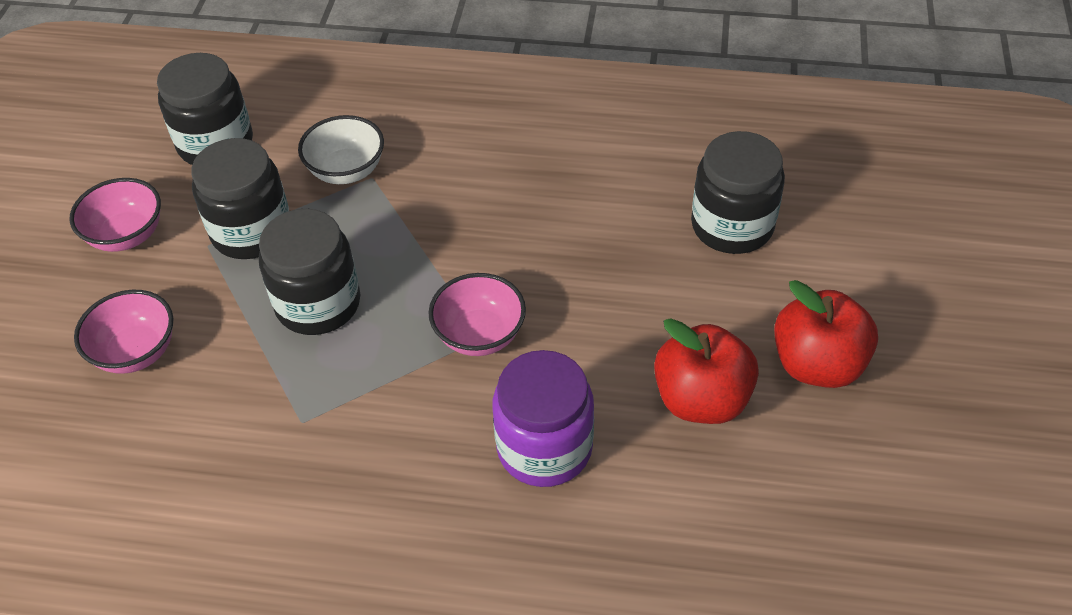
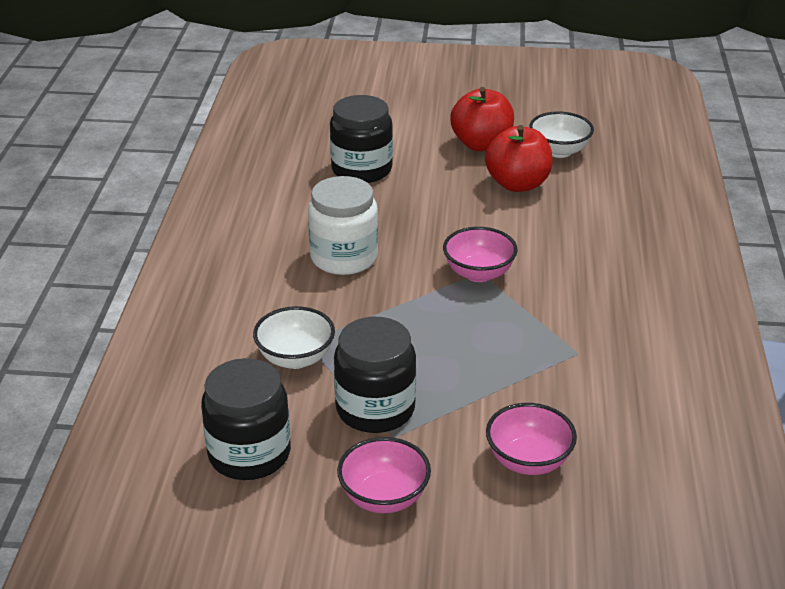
camera: 95 degrees left, 15 degrees down
(318, 303) = (458, 357): black jar -> none
(525, 208) = (344, 257): none -> white jar
(544, 448) = (571, 242): purple jar -> none
(807, 467) = (559, 151): none -> white bowl

